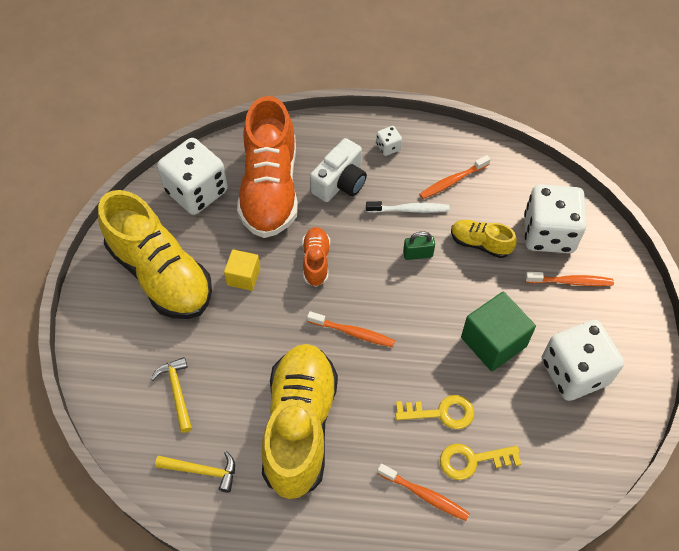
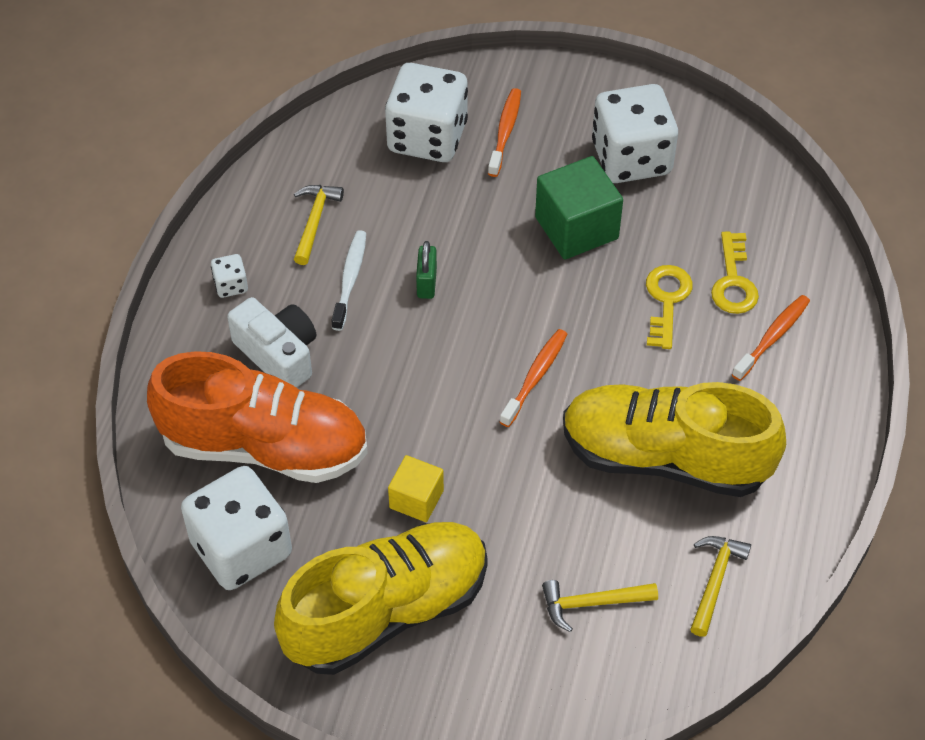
camera: 80 degrees left, 5 degrees down
(316, 261) = (411, 404): orange shoe -> none
(452, 181) = (314, 221): orange toothbrush -> yellow hammer
(480, 243) = (426, 211): yellow shoe -> none

